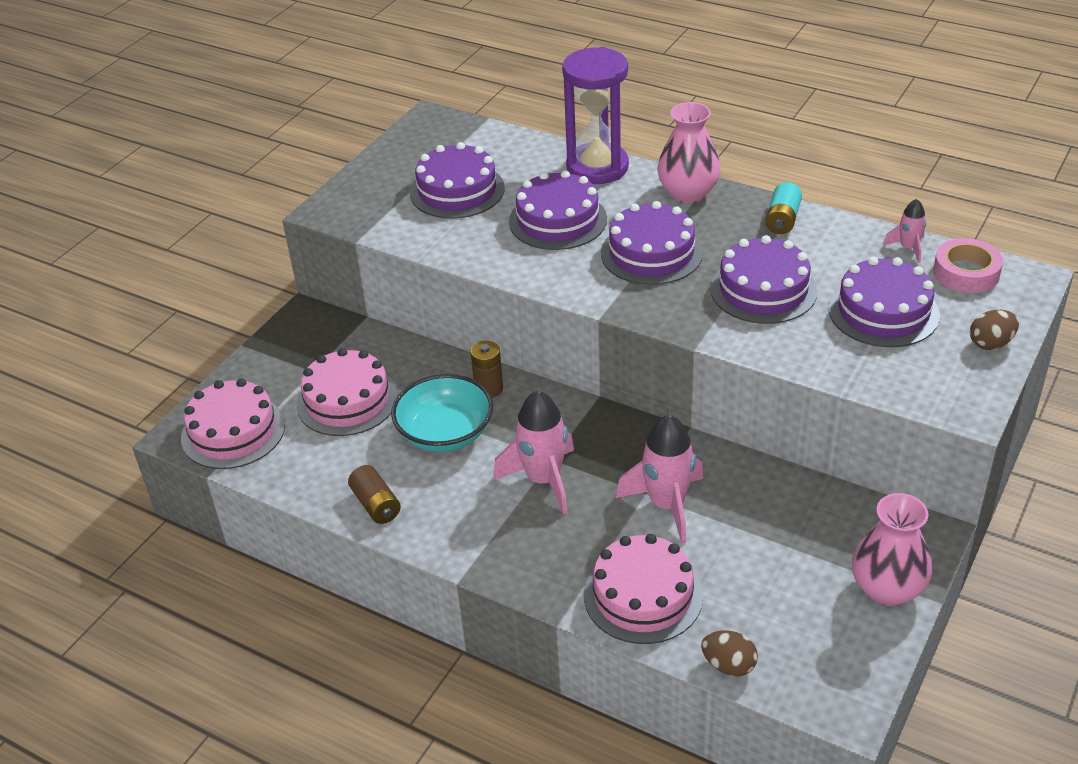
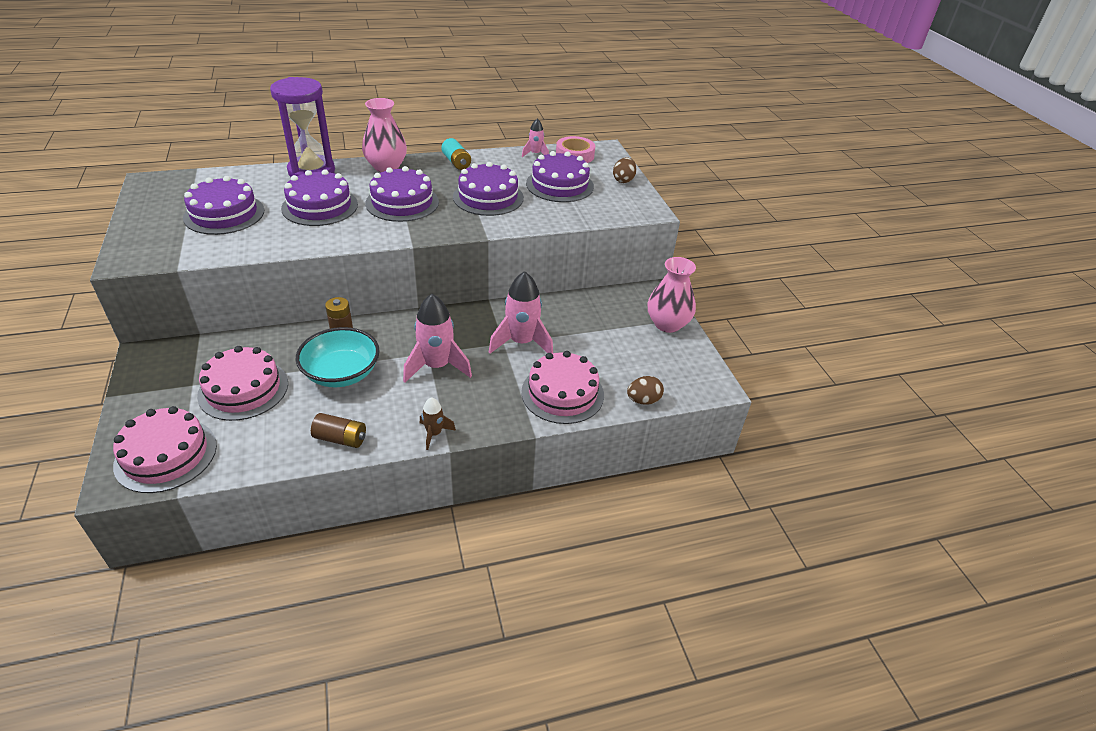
camera: 50 degrees left, 0 degrees up
(462, 555) = (434, 434): none -> brown rocket

